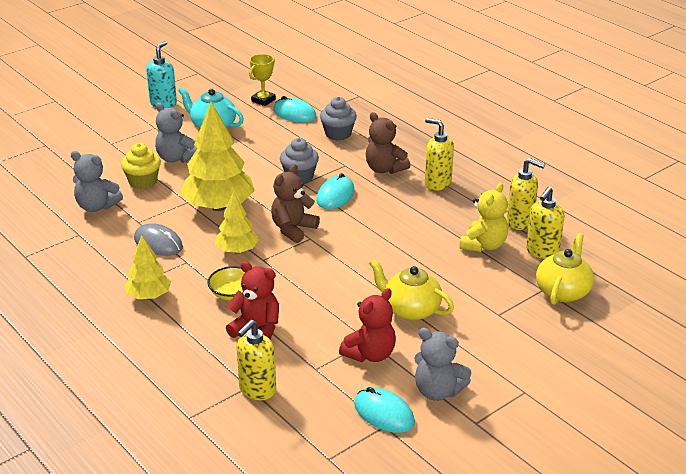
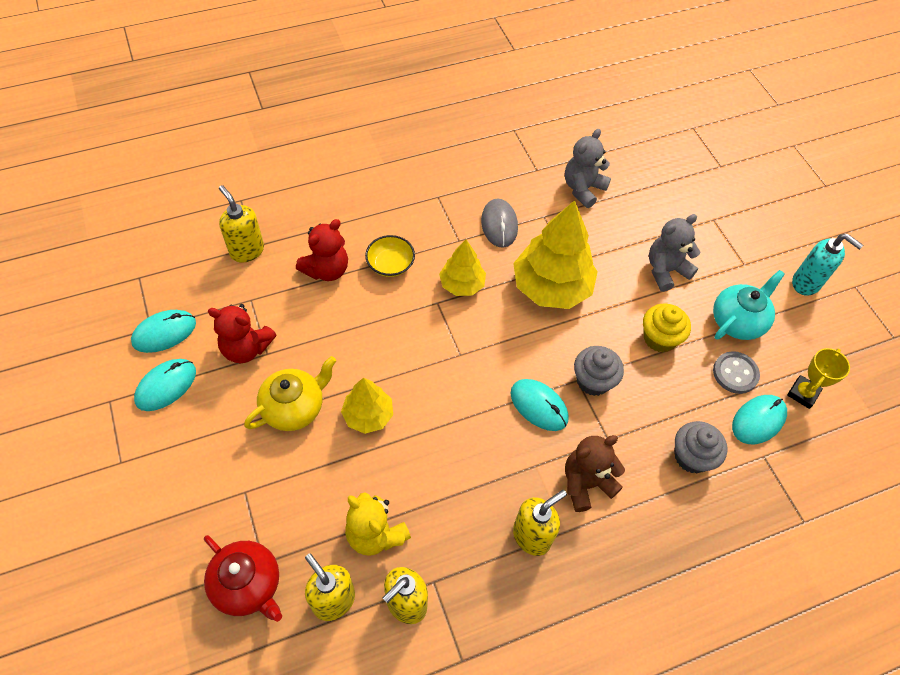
camera: 105 degrees right, 25 degrees up
(143, 182) = (622, 232): yellow cupcake -> yellow cupcake (659, 338)
(149, 296) = (415, 203): yellow tree -> yellow tree (368, 415)
(158, 243) = (499, 225): grey mouse -> grey mouse turned 60 degrees counterclockwise
(260, 124) = (735, 373): none -> grey button
(263, 100) = (803, 393): yellow trophy -> yellow trophy turned 75 degrees clockwise
(293, 229) = (482, 343): brown teddy bear -> none
(370, 354) = (246, 348): red teddy bear -> red teddy bear turned 45 degrees counterclockwise
(438, 391) = (166, 386): grey teddy bear -> turquoise mouse
(563, 291) = (248, 585): yellow teapot -> red teapot

